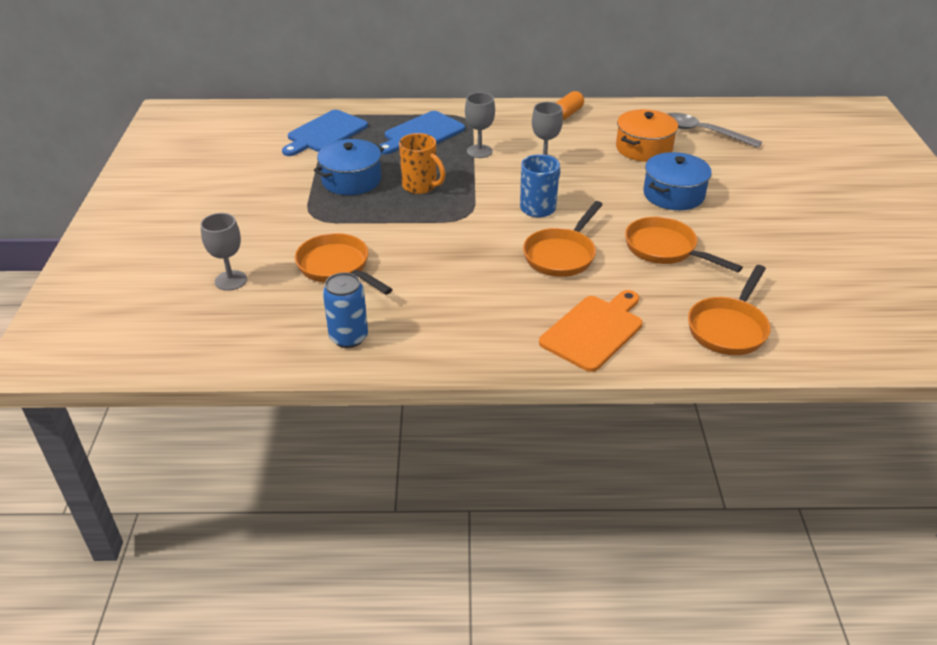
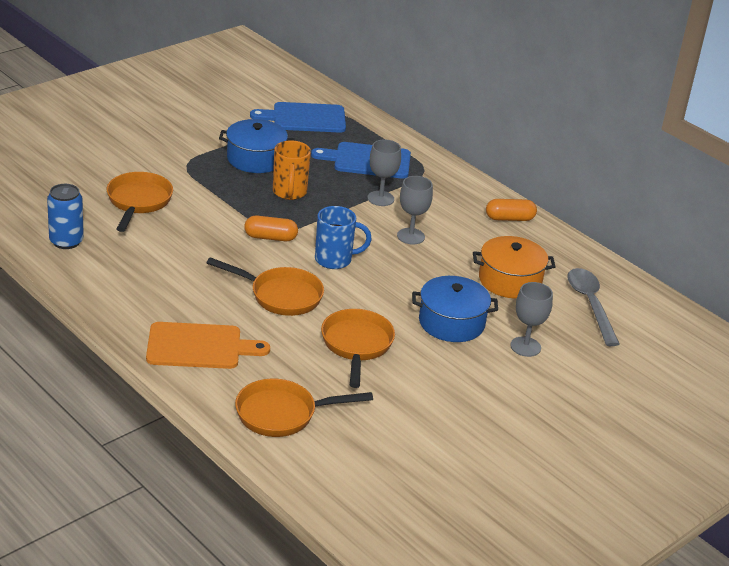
camera: 45 degrees right, 5 degrees down
(231, 280) = (71, 167): grey goblet -> grey goblet (525, 347)
(473, 223) = (270, 237): none -> orange capsule
(561, 255) = (281, 296): orange pan -> orange pan turned 150 degrees counterclockwise

